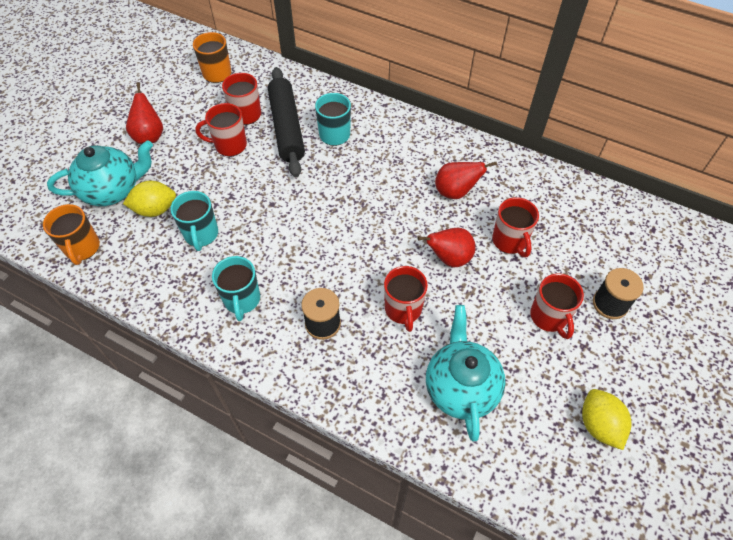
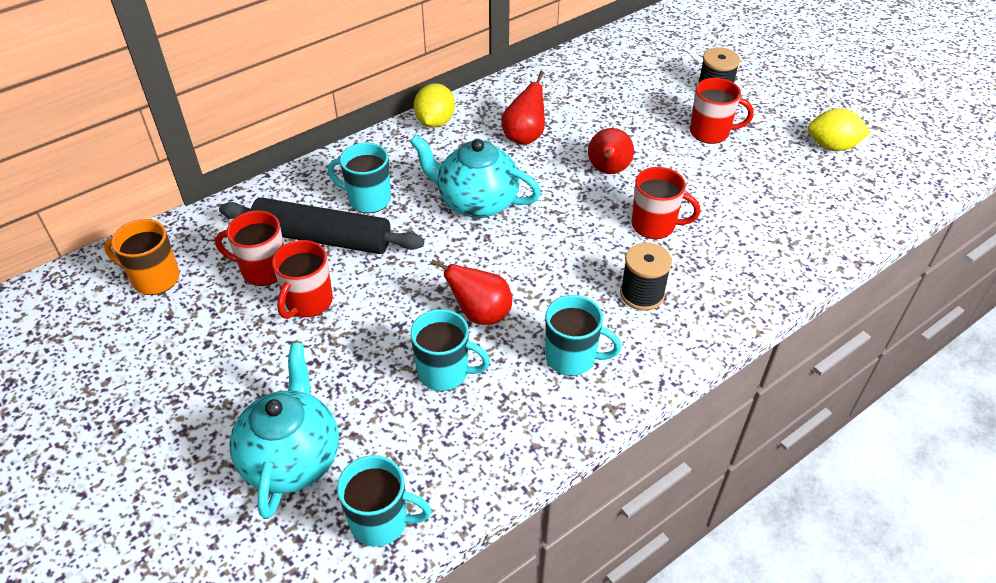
camera: 65 degrees left, 10 degrees down
(82, 248) = (381, 521): orange mug -> turquoise mug
(149, 136) = (216, 387): red pear -> red pear (480, 314)
(155, 209) = (366, 413): yellow lemon -> yellow lemon (435, 122)
(460, 387) = (763, 216): turquoise teapot -> turquoise teapot (476, 202)
(509, 241) = (610, 124): red mug -> none

